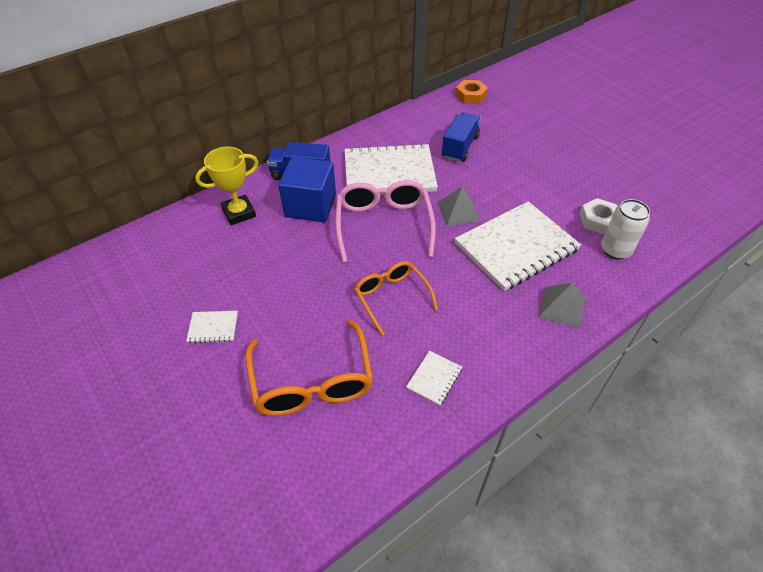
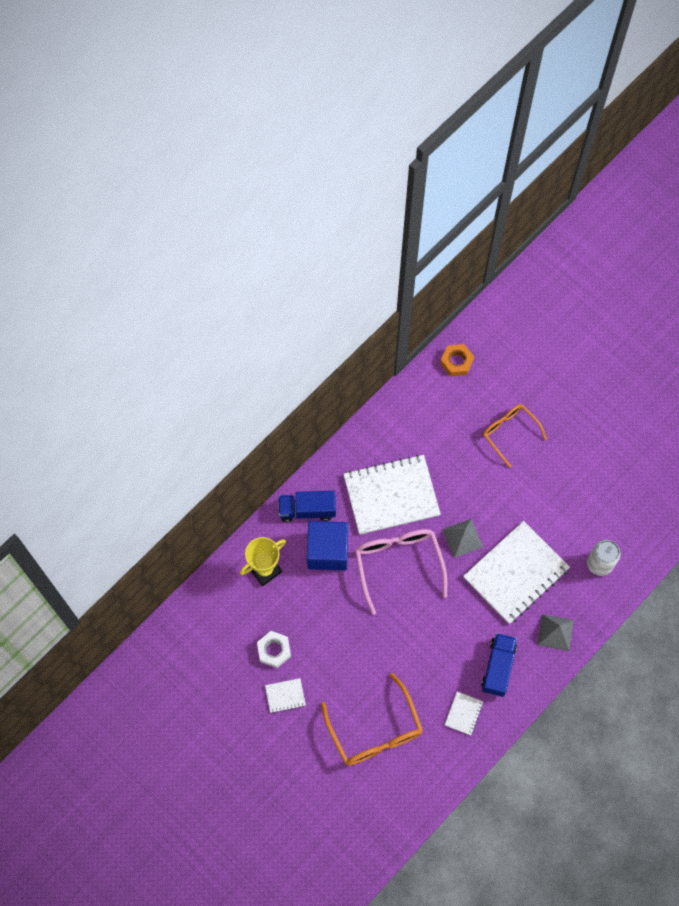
camera: 10 degrees left, 20 degrees up
(391, 297) = (419, 644): orange glasses -> orange glasses (509, 432)
(460, 147) = (454, 448): blue truck -> blue truck (498, 667)
(598, 220) = (586, 530): white nut -> white nut (274, 650)

